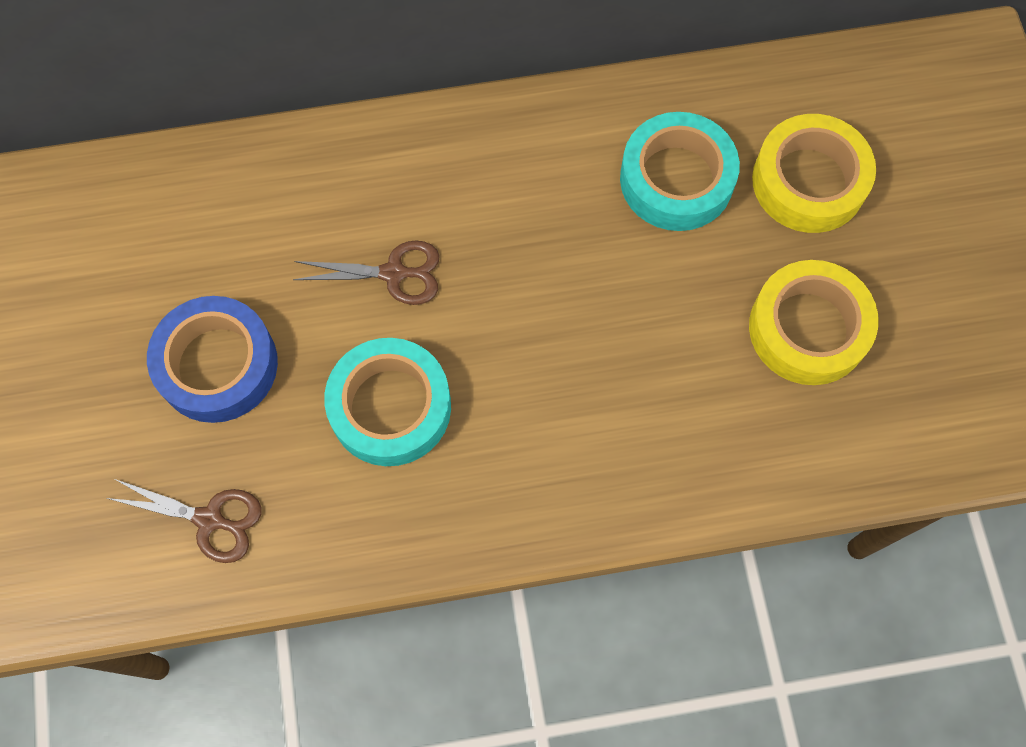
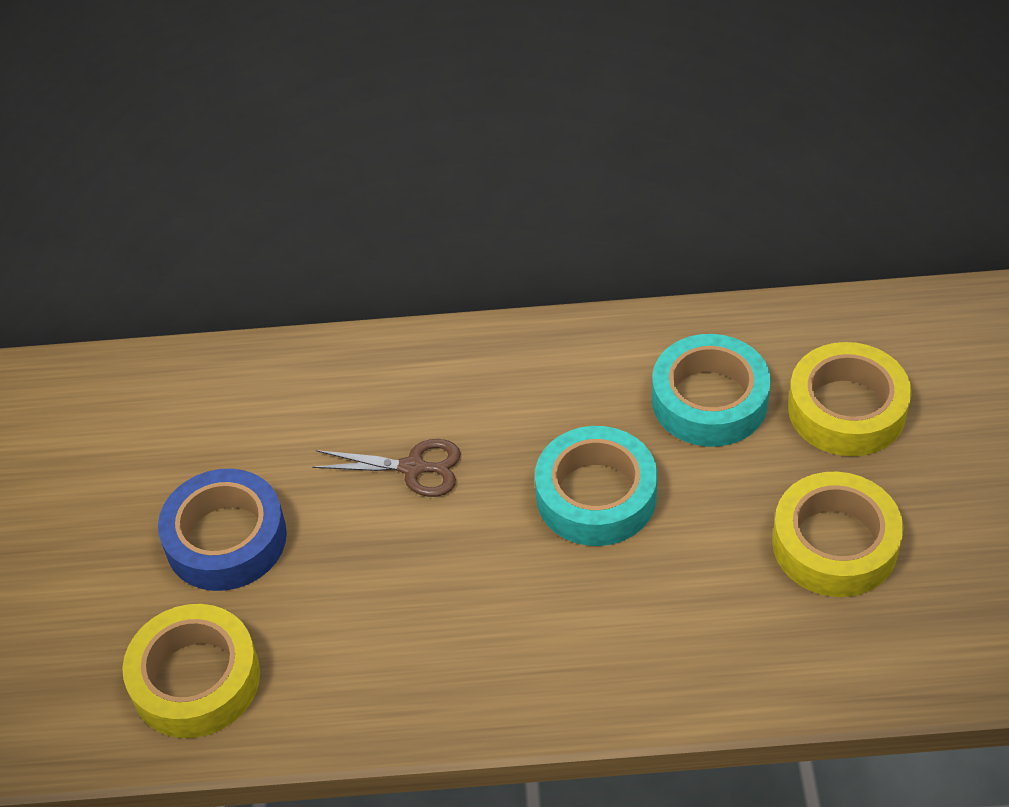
camera: 10 degrees right, 20 degrees down
(209, 520) = (195, 679): brown scissors -> yellow tape
(390, 407) = (393, 588): turquoise tape -> turquoise tape (596, 495)

